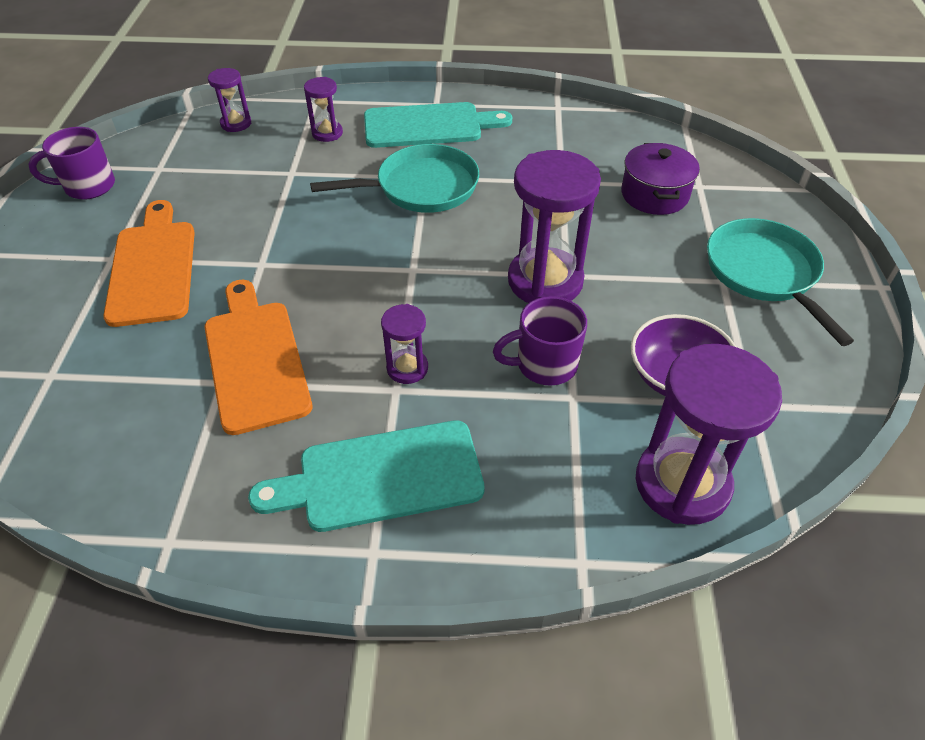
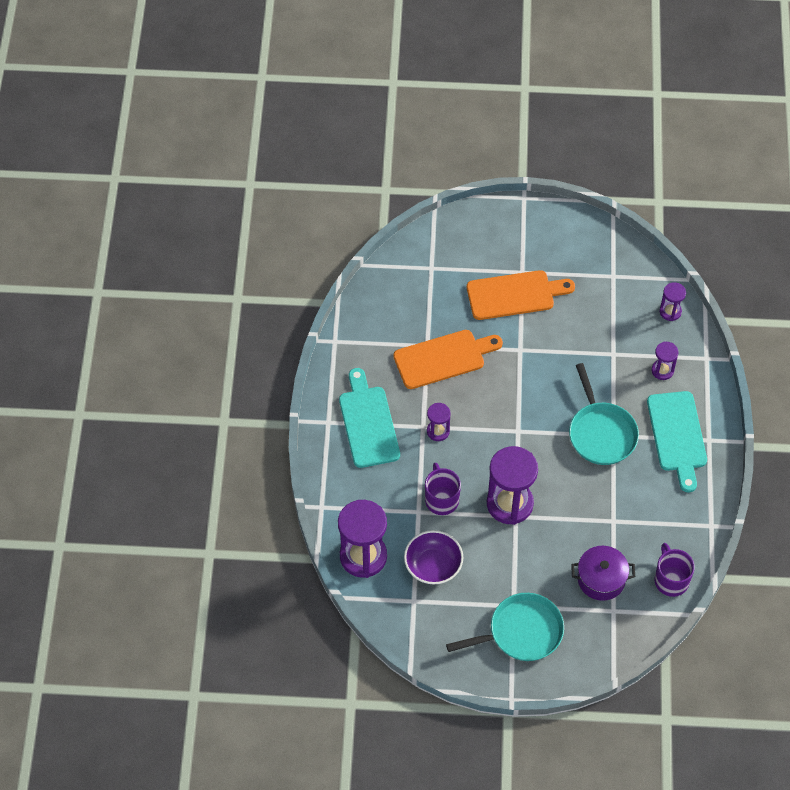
camera: 90 degrees right, 10 degrees up
(88, 186) = (591, 241): purple mug -> purple mug (671, 580)

